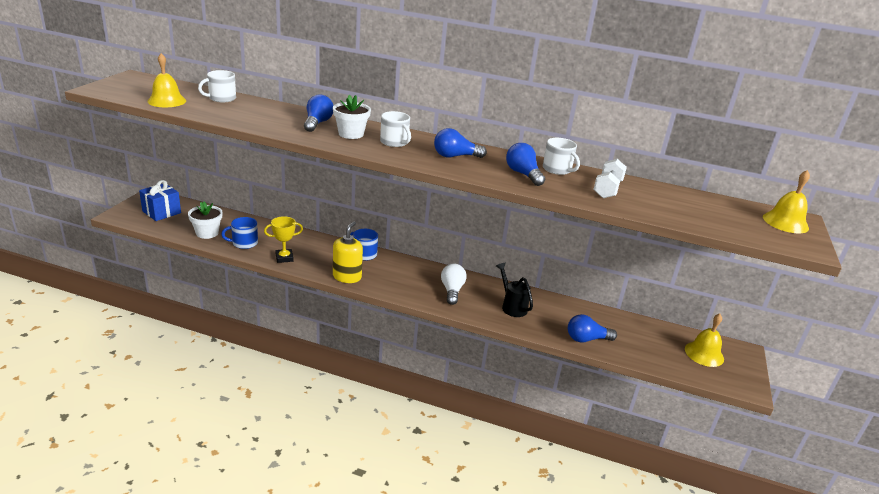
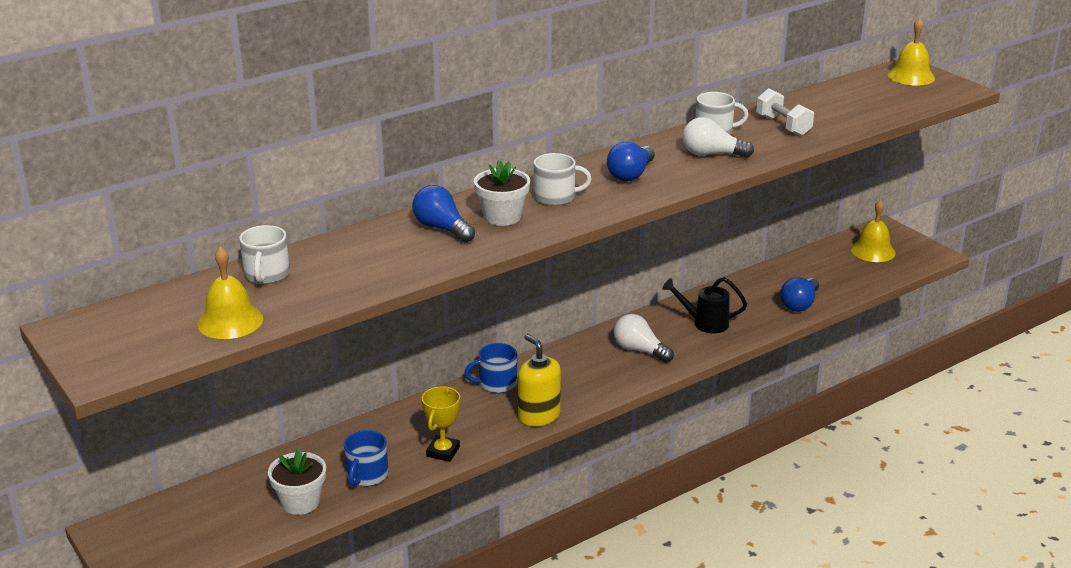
camera: 50 degrees left, 0 degrees up
(161, 212) = (181, 531): blue gift -> none
(523, 174) = (712, 154): blue light bulb -> white light bulb

